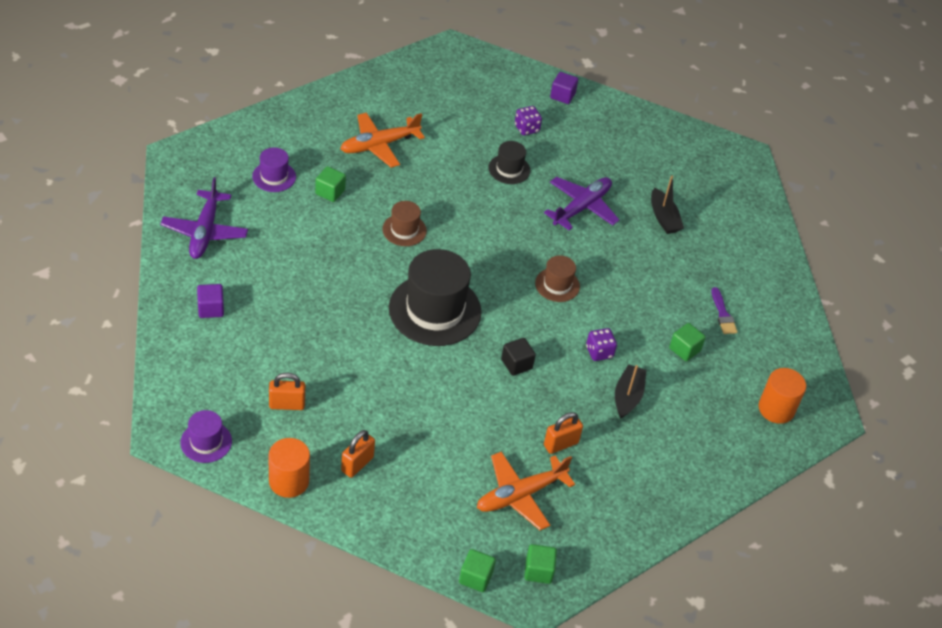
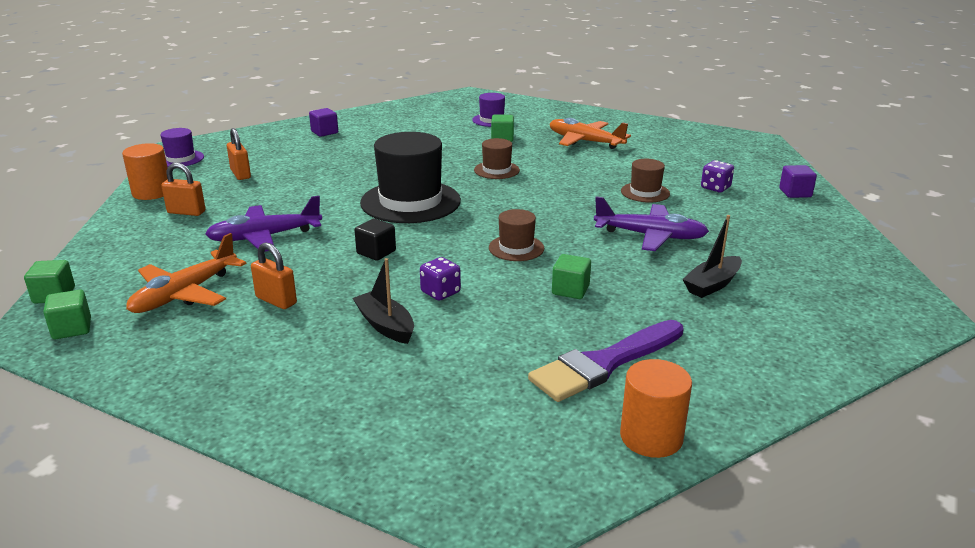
camera: 70 degrees right, 20 degrees down
(205, 232) = (403, 115): purple plane -> purple plane (264, 237)
(509, 169) = (645, 192): black hat -> brown hat
(520, 495) = (184, 294): orange plane -> orange plane turned 90 degrees counterclockwise
(627, 396) = (385, 325): black boat -> black boat turned 120 degrees counterclockwise
(684, 349) = (505, 348): green cube -> green cube (570, 290)
(723, 314) = (604, 363): purple brush -> purple brush, size x2.02
(776, 409) = (468, 454): orange cylinder -> orange cylinder (651, 437)

